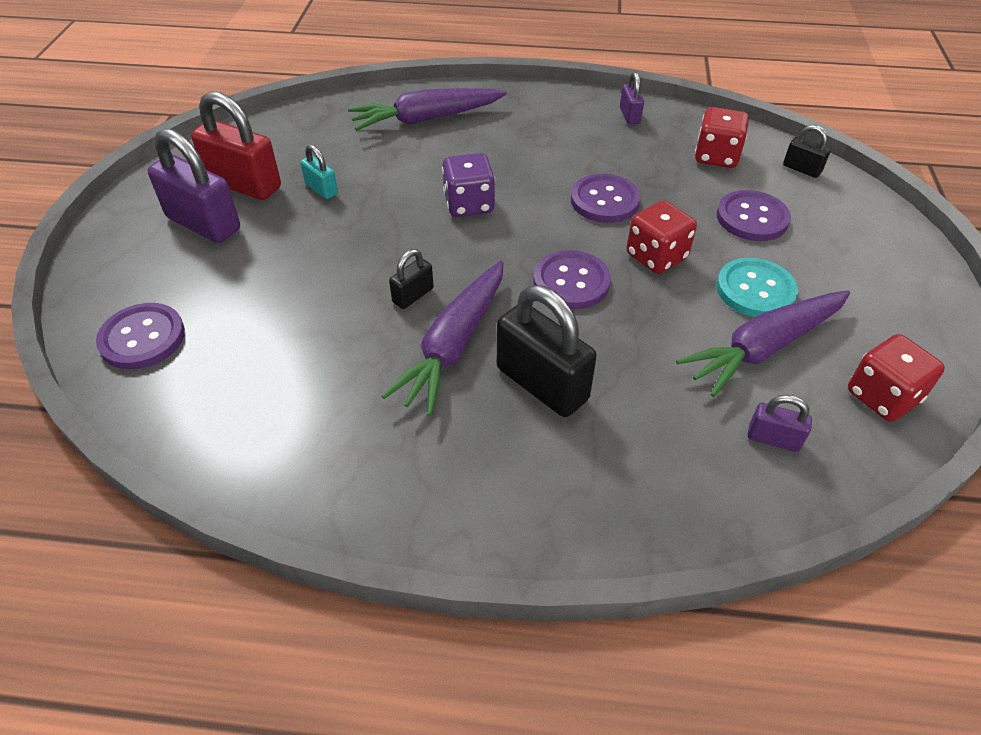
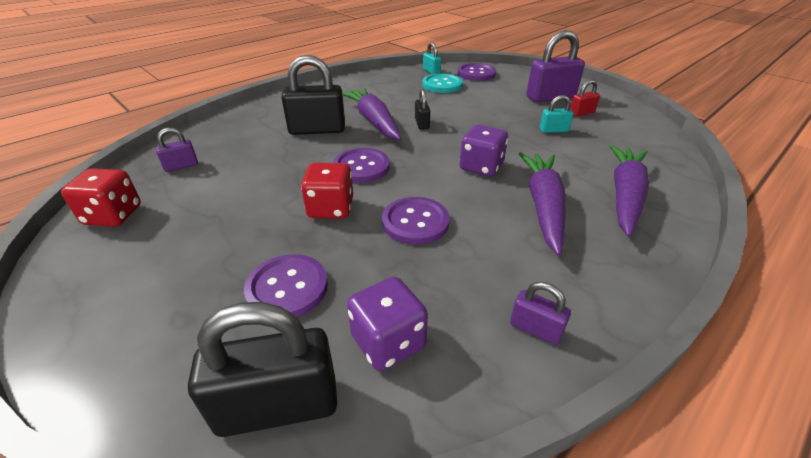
camera: 130 degrees right, 10 degrees down
(171, 404) = (431, 71): none -> turquoise padlock
(244, 184) = (581, 113): red padlock -> red padlock, size x0.50
(716, 157) = (388, 342): red dice -> purple dice
(755, 290) = (240, 229): turquoise button -> turquoise button (442, 85)
(763, 348) = (211, 199): purple carrot -> purple carrot (543, 206)
(801, 169) = (278, 406): black padlock -> black padlock, size x2.00

